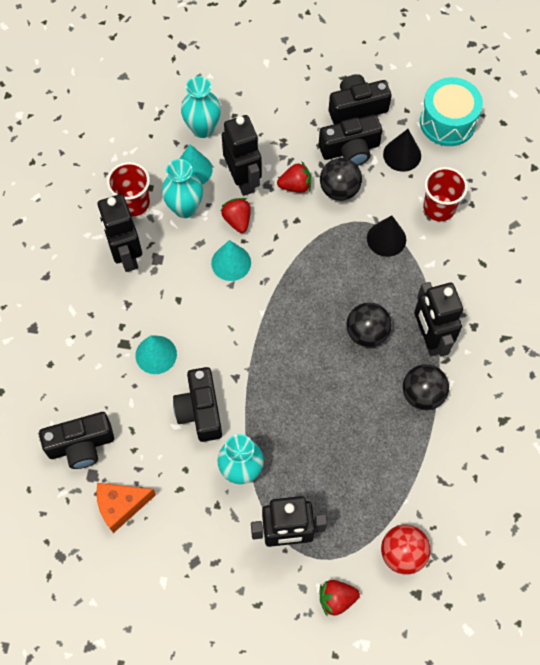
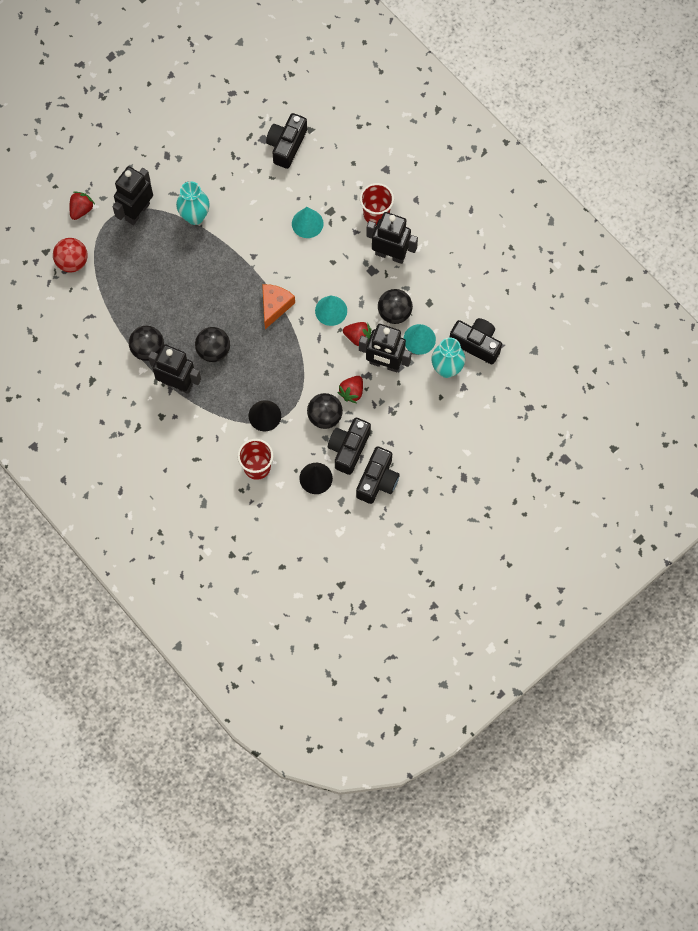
camera: 130 degrees right, 5 degrees up
(121, 506) = (232, 141): orange cheese -> orange cheese (275, 306)
(133, 203) = (425, 285): red cup -> red cup (376, 214)
(185, 208) = (394, 313): turquoise vase -> black ball
(200, 410) = (250, 221): black camera -> black camera (476, 344)
(447, 122) = (314, 530): turquoise drum -> none

